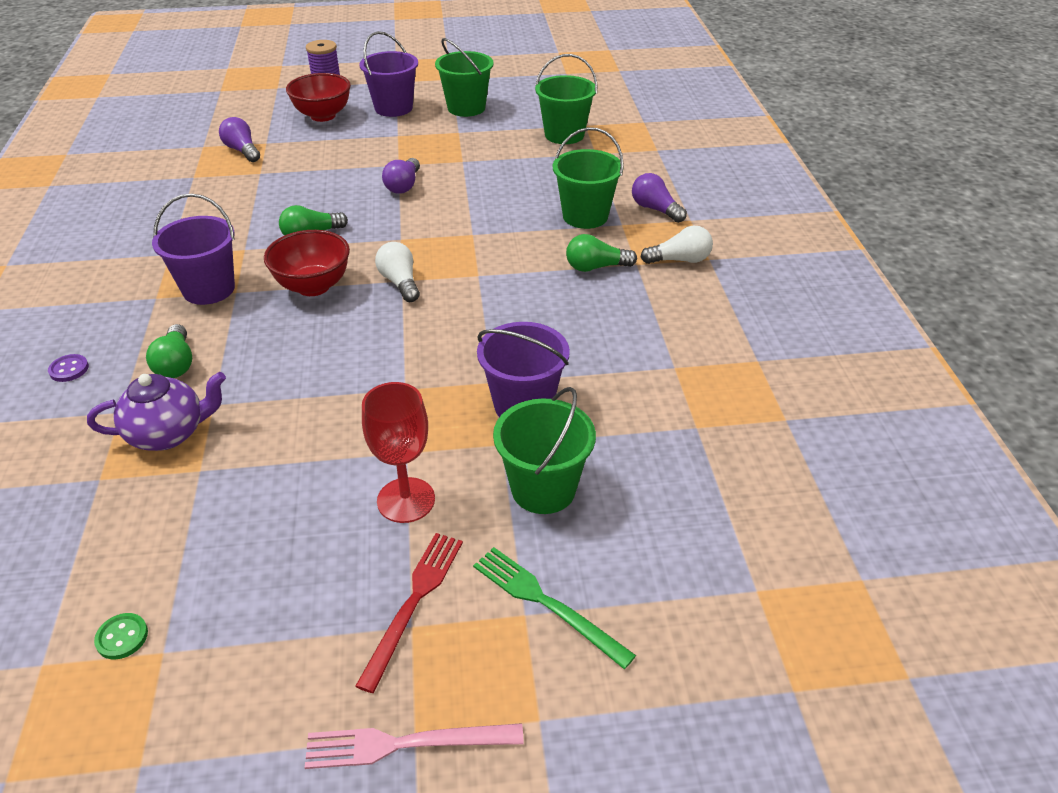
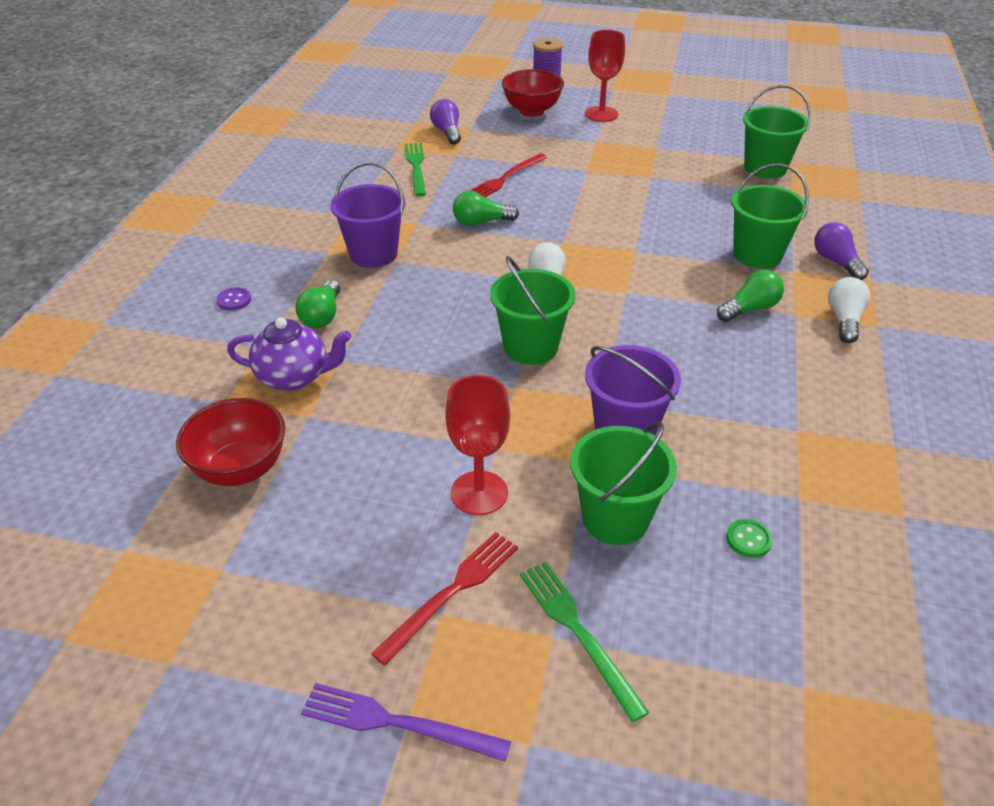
camera: 20 degrees right, 0 degrees up
(122, 637) = (194, 546): green button -> green button (748, 539)
(222, 191) = (416, 167): none -> green fork
(313, 286) = (466, 270): red bowl -> red bowl (241, 469)
(320, 187) = (505, 178): none -> red fork
(393, 108) = (601, 114): purple bucket -> red goblet
(403, 186) = (584, 191): purple light bulb -> none
(406, 744) = (397, 723): pink fork -> purple fork
(466, 108) = (673, 125): green bucket -> green bucket (530, 347)
(596, 267) = (750, 309): green light bulb -> green light bulb turned 135 degrees clockwise
(680, 260) = (844, 320): white light bulb -> white light bulb turned 90 degrees counterclockwise

